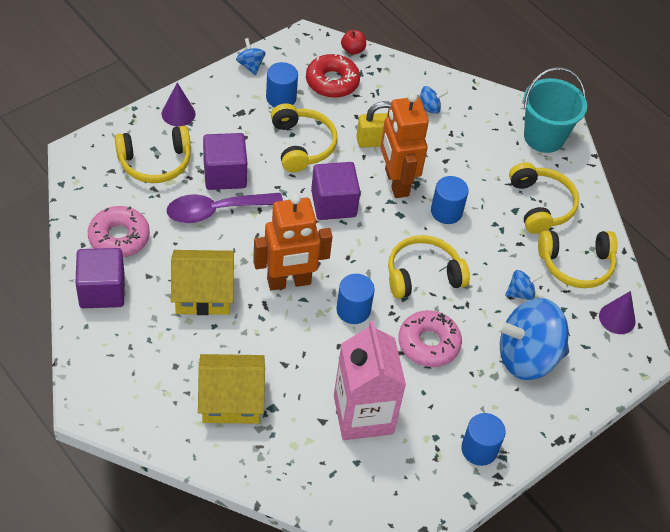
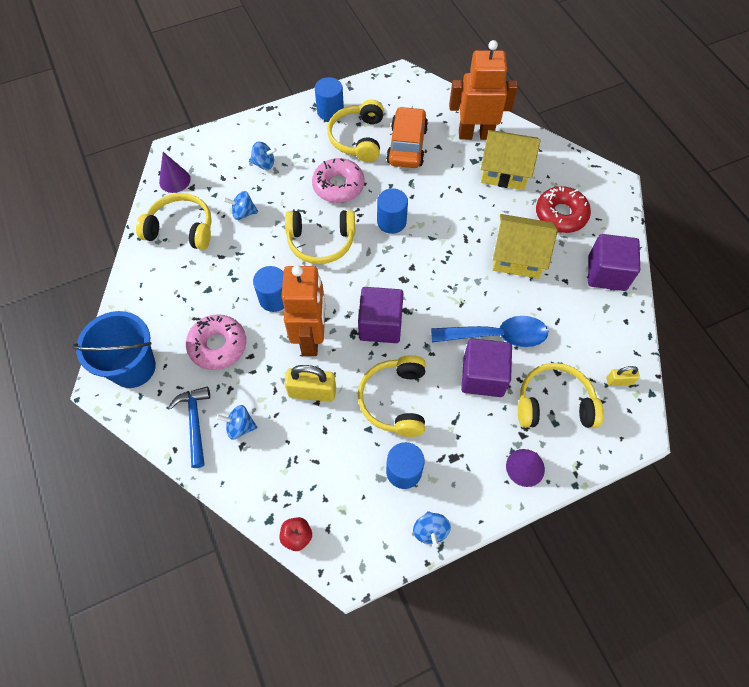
camera: 160 degrees left, 10 degrees up
(92, 189) = (619, 381): none -> yellow padlock
(119, 238) = (592, 322): pink donut -> pink donut (218, 346)
(216, 211) = (497, 336): purple spoon -> blue spoon
(289, 282) = (441, 254): orange robot -> orange robot (475, 134)
(332, 82) = (337, 486): red donut -> red donut (561, 214)
(363, 414) = (407, 145): pink carton -> orange car
(467, 106) = (195, 423): none -> blue hammer
(527, 357) = (264, 164): blue spinning top -> blue spinning top, size x0.43
(541, 205) = (180, 290): yellow headphones -> yellow headphones (357, 138)
(544, 137) = (133, 367): turquoise bucket -> blue bucket

